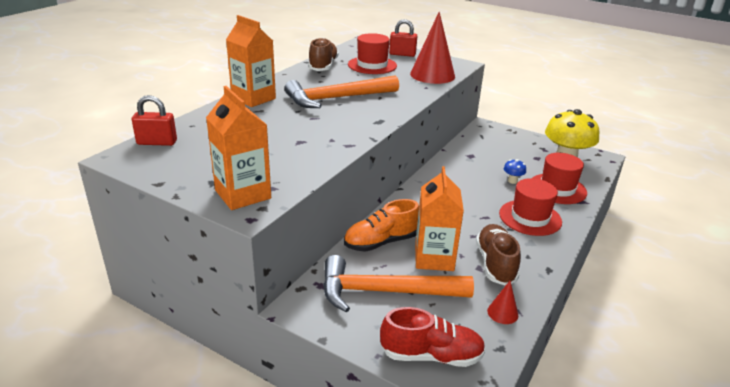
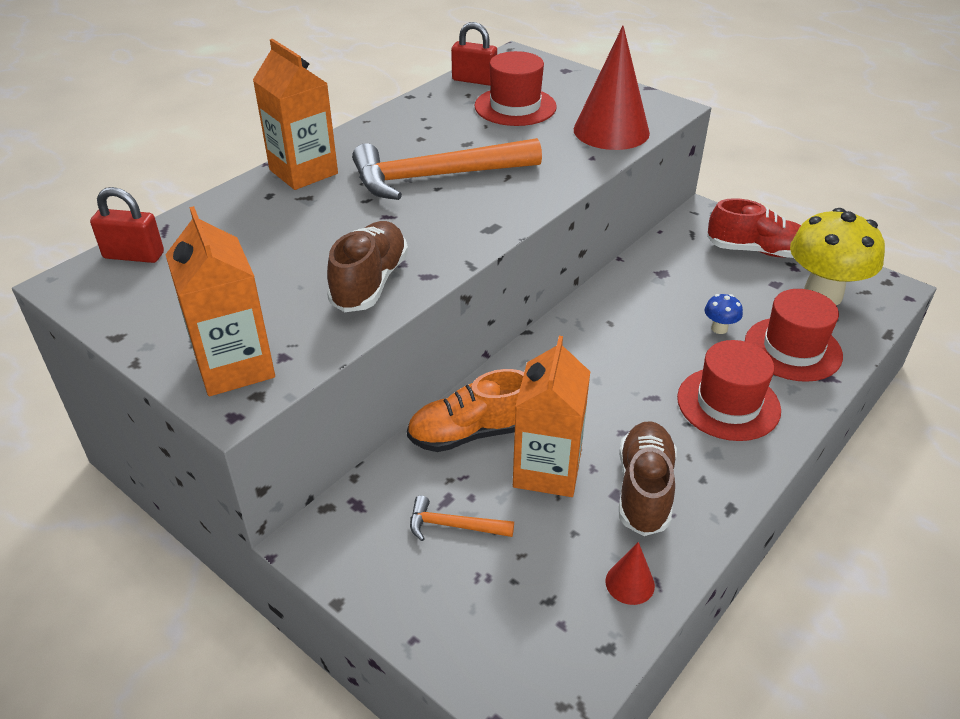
camera: 10 degrees right, 10 degrees up
(323, 66) = (433, 107): brown shoe -> brown shoe (370, 282)
(385, 291) = (453, 525): orange hammer -> orange hammer, size x0.45
(402, 54) = (573, 84): red padlock -> red padlock (474, 80)
(431, 355) = (494, 649): red shoe -> red shoe (756, 251)

